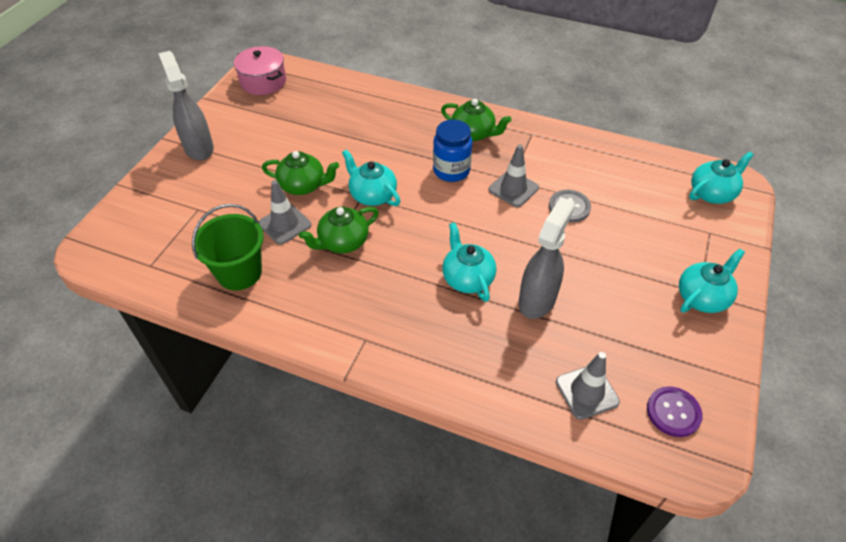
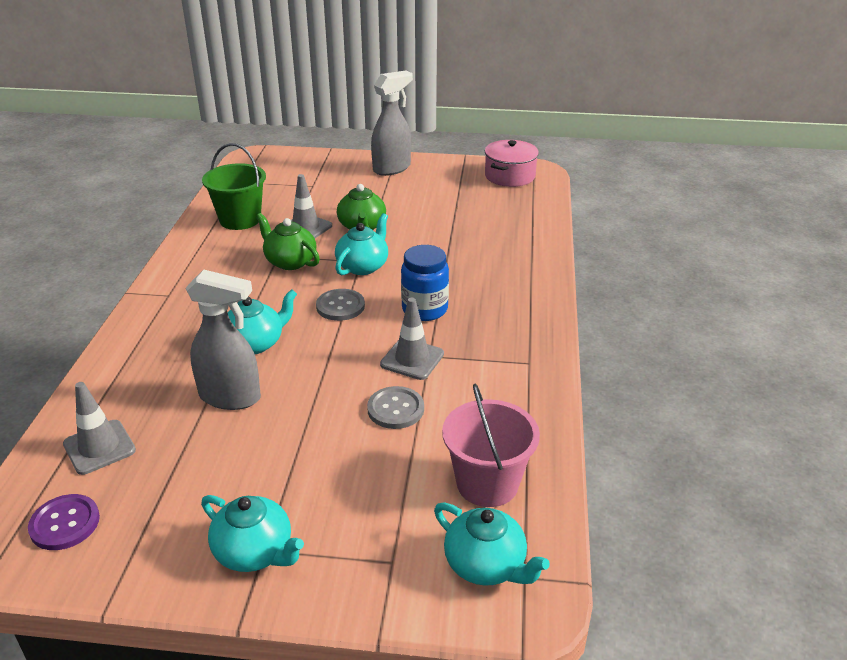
camera: 75 degrees right, 15 degrees down
(429, 218) = (340, 306): none -> grey button
(473, 133) = (502, 316): green teapot -> none
(647, 179) = (487, 483): none -> pink bucket

